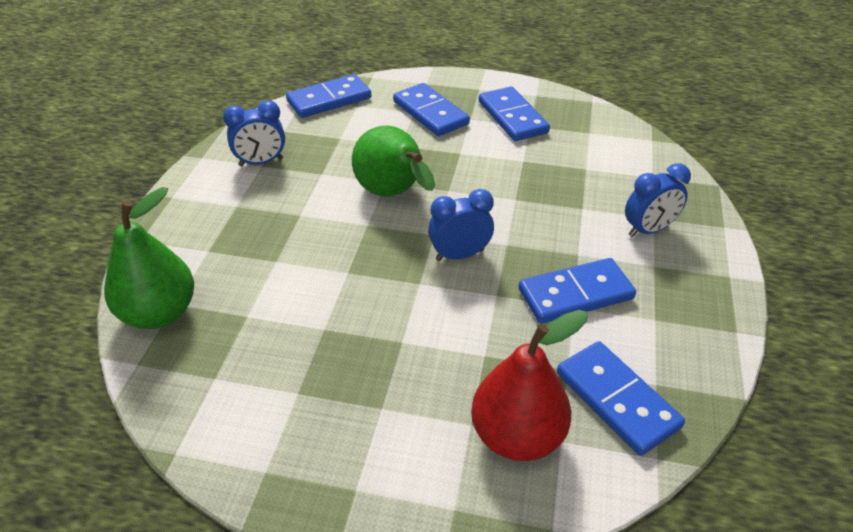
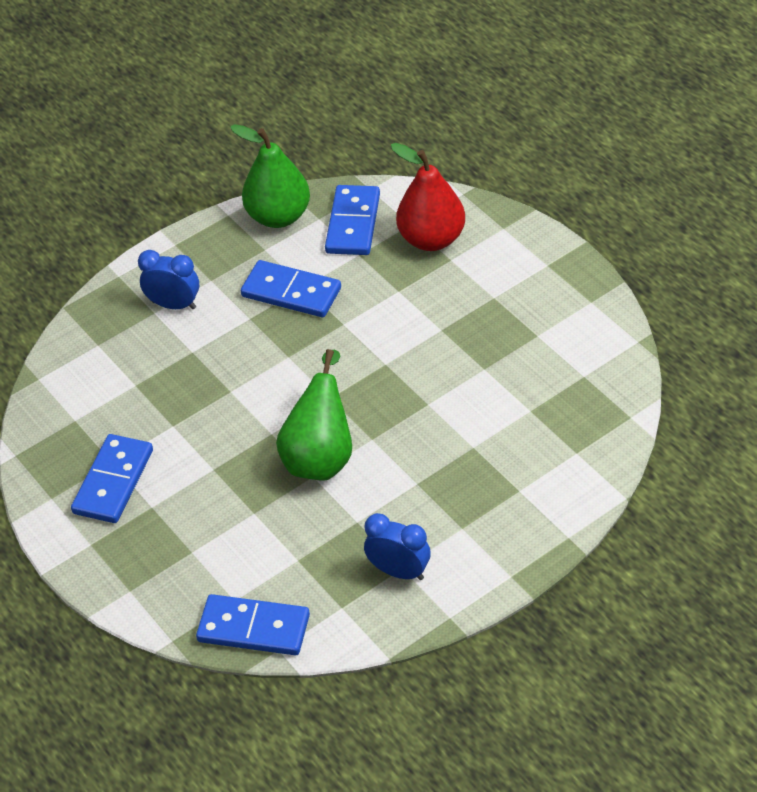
camera: 135 degrees left, 5 degrees up
(159, 313) = (592, 450): green pear -> green pear (278, 216)
(430, 113) = (179, 538): blue domino -> none
(460, 255) = (332, 368): blue clock -> none

